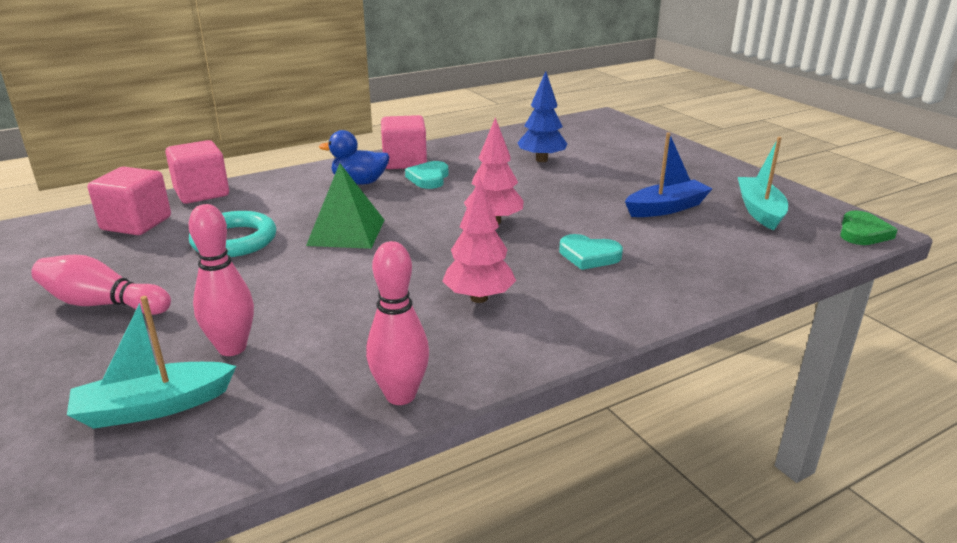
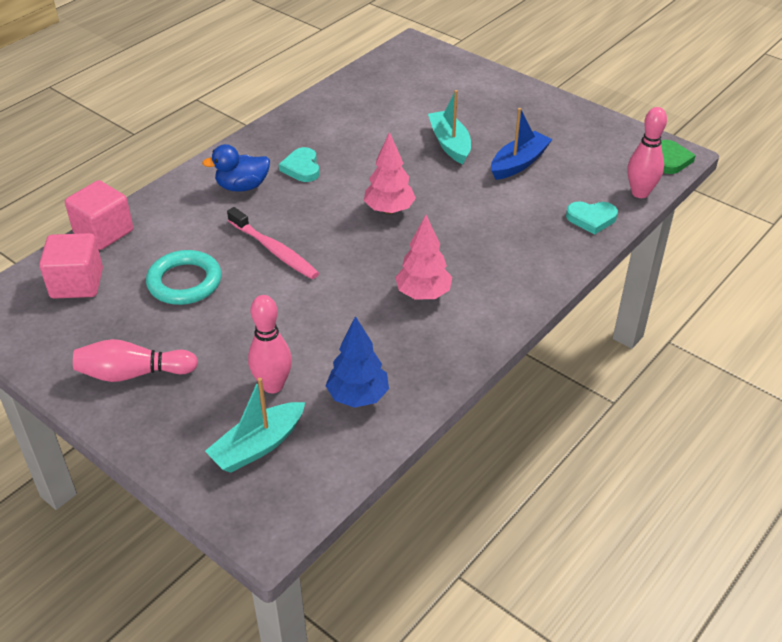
camera: 20 degrees left, 15 degrees up
(346, 232) = (274, 250): green pyramid -> pink toothbrush
(400, 395) = (419, 391): pink bowling pin -> pink bowling pin (640, 193)
(404, 162) = (265, 150): pink cube -> none
(541, 160) = (388, 121): blue tree -> blue tree (358, 396)
(589, 256) = (482, 231): turquoise heart -> turquoise heart (591, 219)
(759, 211) = (590, 151): turquoise boat -> turquoise boat (450, 144)

